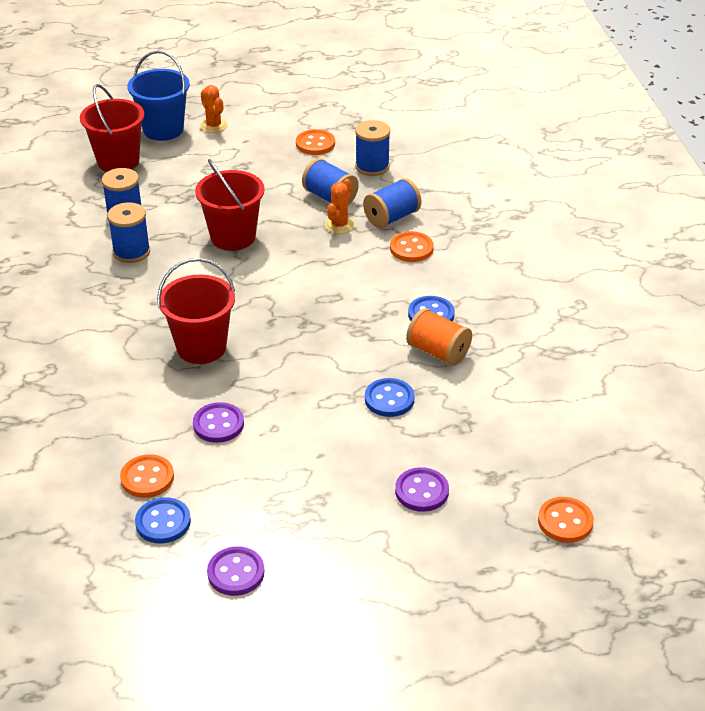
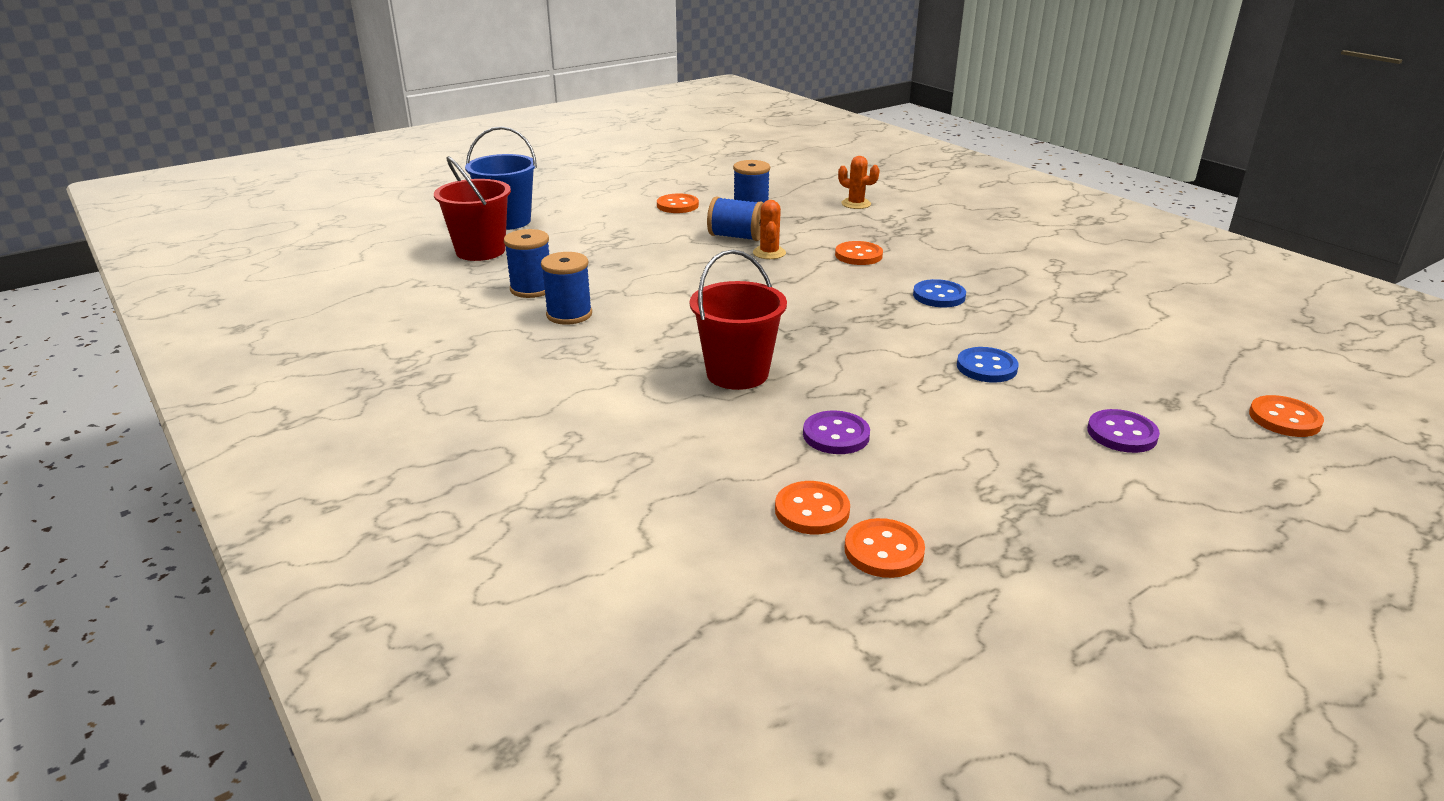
camera: 25 degrees left, 10 degrees down
(163, 522) = (884, 551): blue button -> orange button
(214, 126) = (559, 210): orange cactus -> orange cactus (856, 204)
(233, 237) = (670, 281): red bucket -> none
(236, 573) = (1034, 576): purple button -> none
(392, 217) = (812, 239): blue spool -> none
(438, 352) = (982, 320): orange spool -> none

